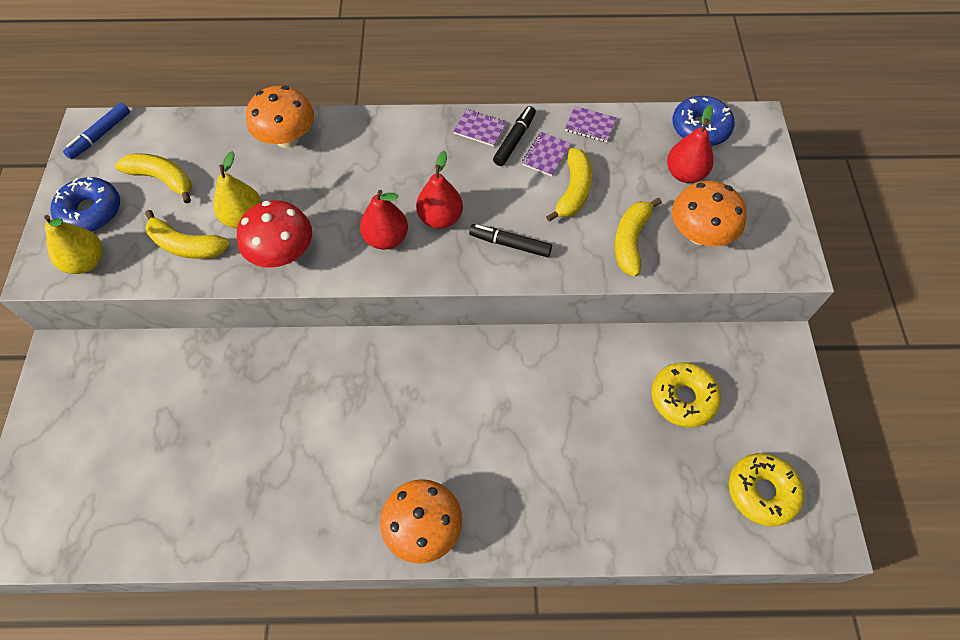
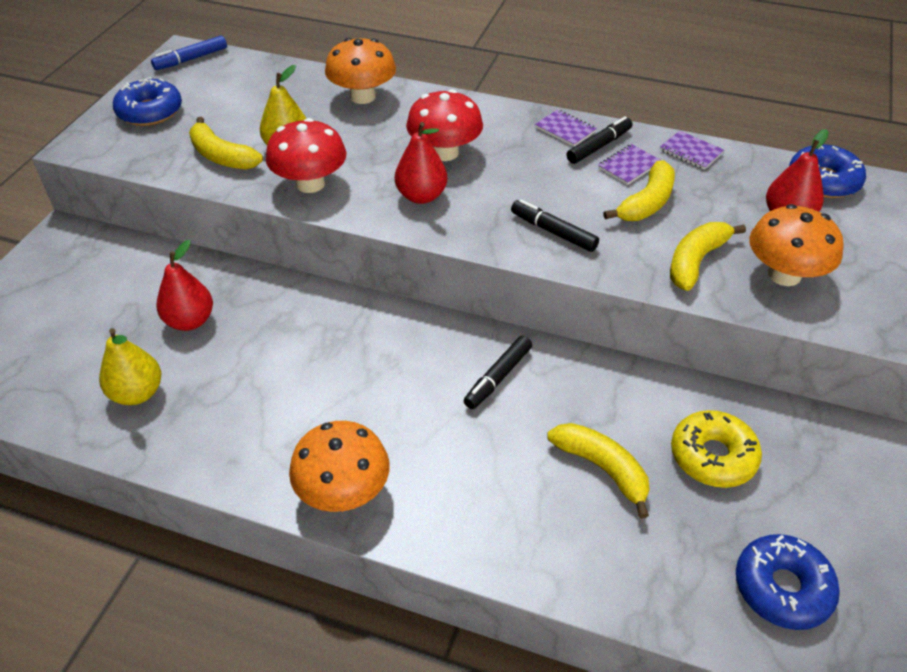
camera: 20 degrees right, 15 degrees down
(86, 262) = (124, 147): yellow pear -> yellow pear (137, 393)
(163, 179) = (228, 102): yellow banana -> yellow banana (602, 469)
(387, 184) = (445, 152): none -> red mushroom
(440, 218) = (487, 192): red pear -> red pear (190, 321)
(502, 380) = (498, 377): none -> black marker
(761, 491) = (782, 588): yellow donut -> blue donut

